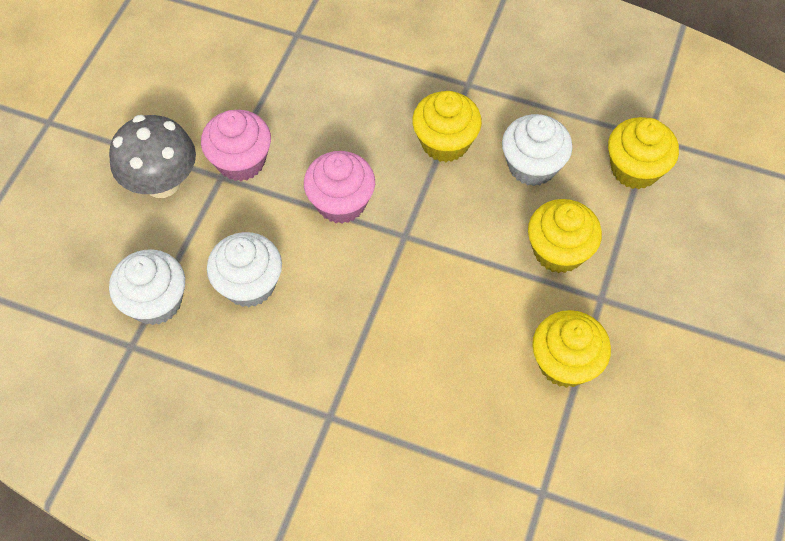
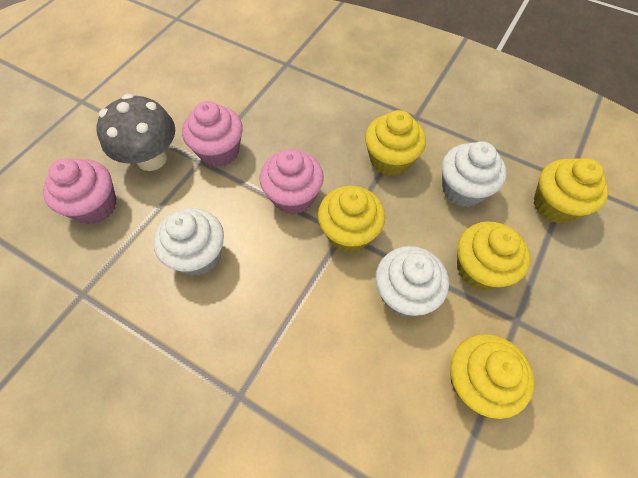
camera: 10 degrees right, 0 degrees up
(112, 248) = (95, 206): none -> pink cupcake
(156, 302) = (115, 257): white cupcake -> white cupcake (404, 293)
(412, 234) = (349, 233): none -> yellow cupcake

